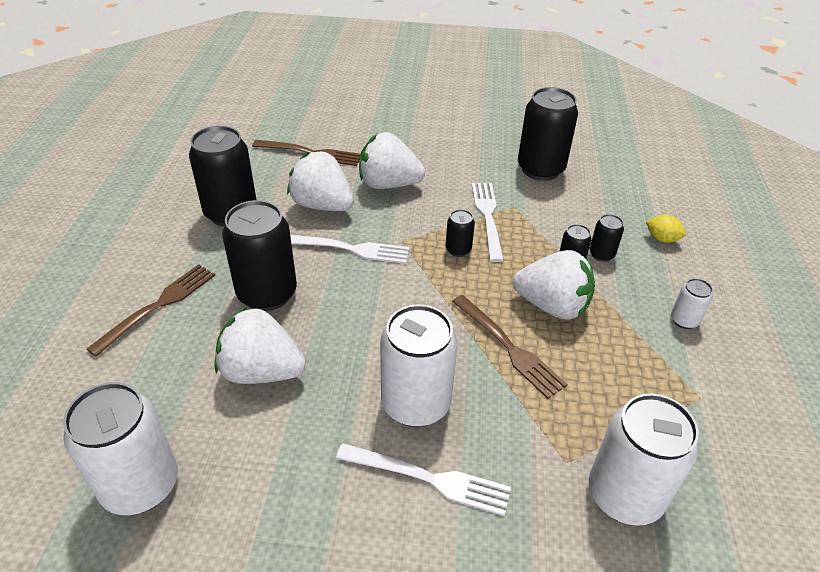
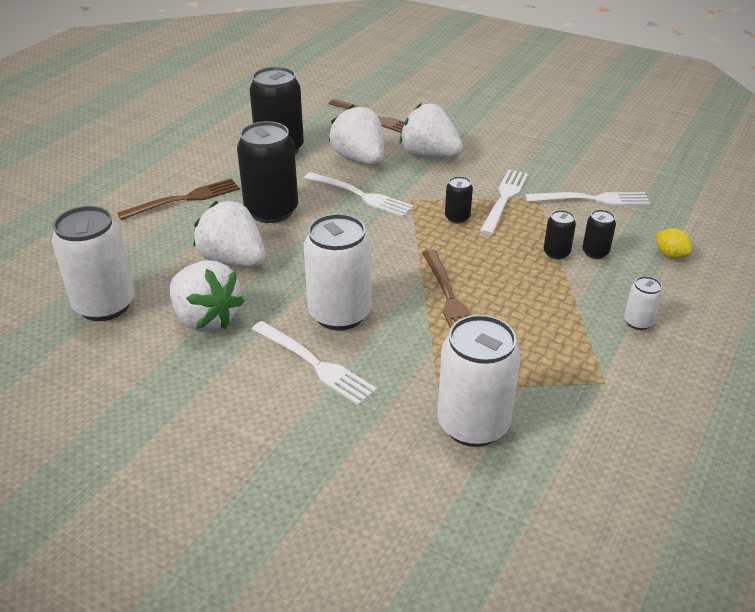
camera: 25 degrees right, 5 degrees down
(540, 169) = (587, 173): black can -> none
(552, 306) = (513, 279): white strawberry -> white strawberry (206, 319)
(563, 196) = (592, 199): none -> white fork

